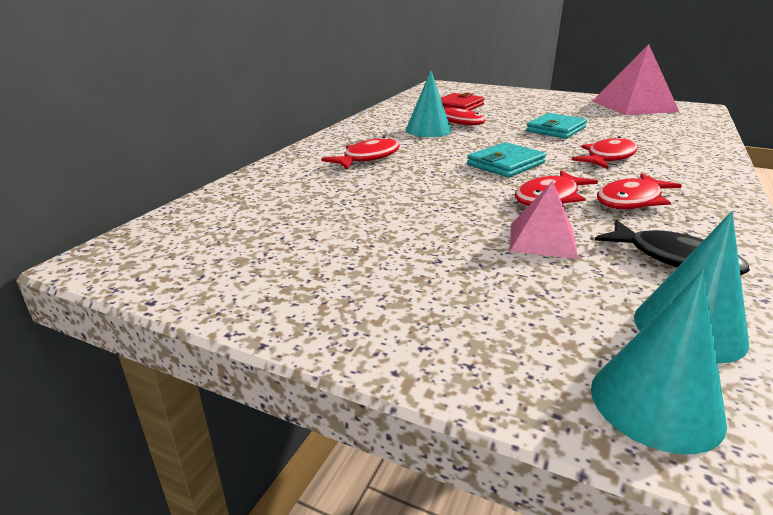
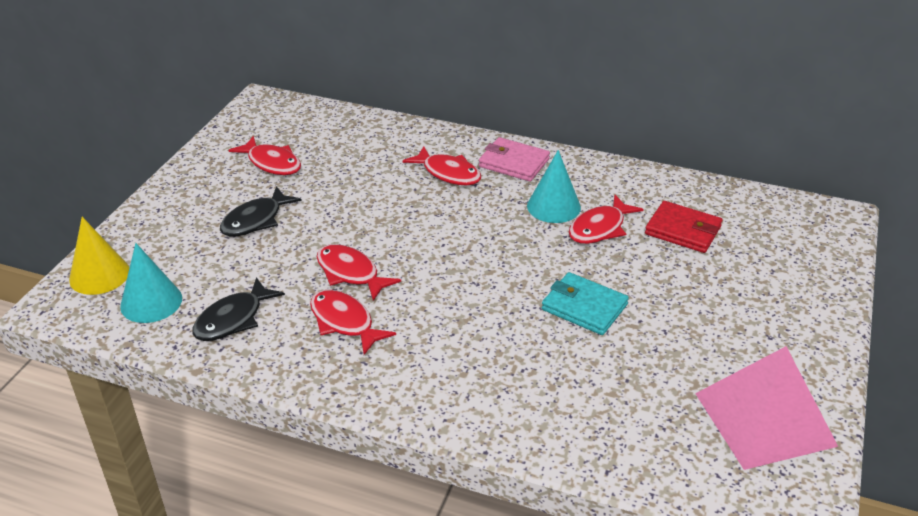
camera: 85 degrees right, 10 degrees up
(358, 137) = (514, 163): none -> pink wallet
(455, 252) = (256, 220): none -> black fish
(505, 164) = (440, 255): turquoise wallet -> none
(542, 240) = (269, 260): pink pyramid -> none
(608, 157) = (472, 332): red fish -> red fish (272, 163)
(656, 403) = (99, 275): turquoise cone -> yellow cone

